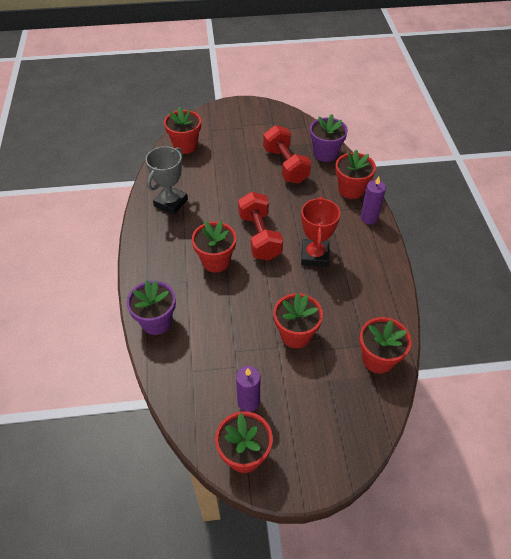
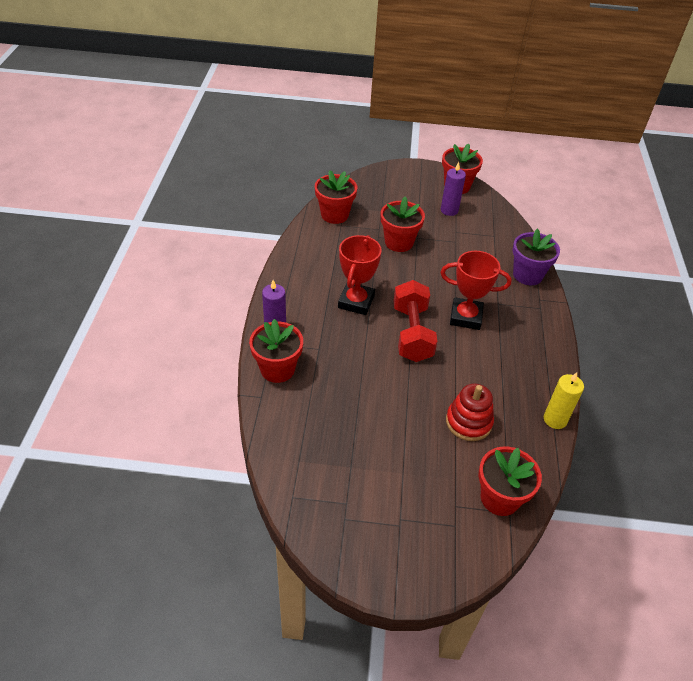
camera: 170 degrees left, 5 degrees down
(145, 194) = (555, 419): none -> yellow candle
(171, 203) = (519, 399): grey trophy -> none
(207, 181) = (468, 422): none -> red stacking toy
(216, 261) = (465, 317): red flower pot -> red trophy
(285, 165) = (351, 425): red dumbbell -> none
(325, 153) = (285, 434): purple flower pot -> none

